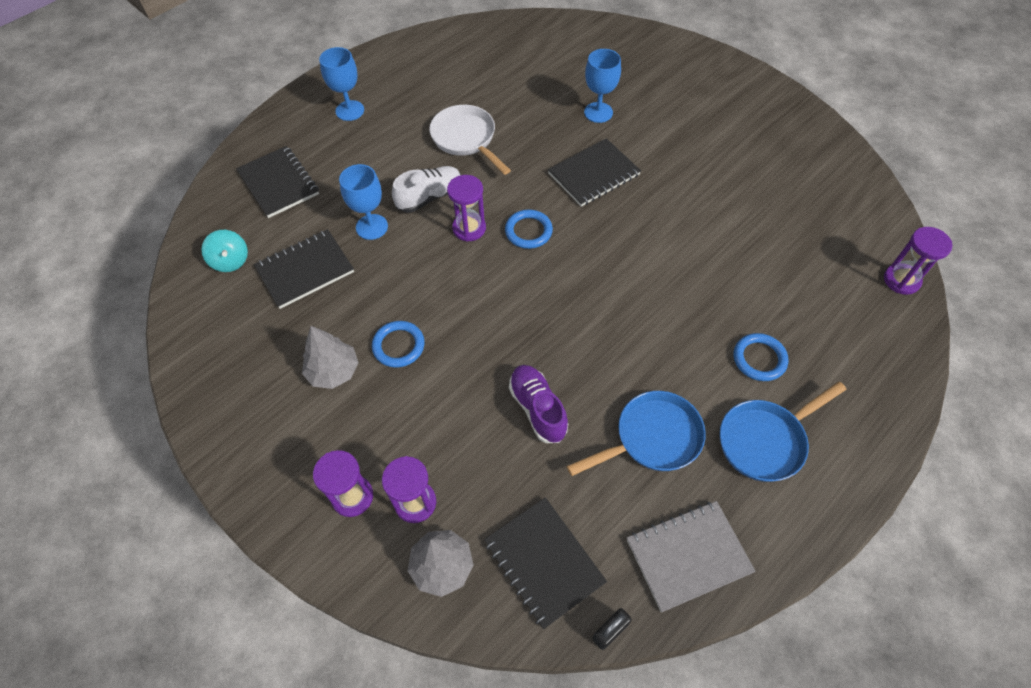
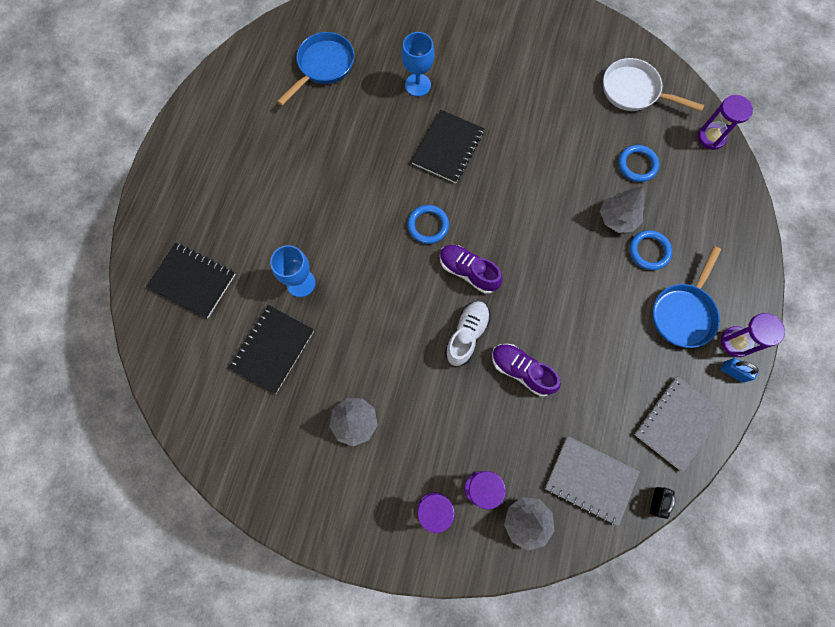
camera: 30 degrees left, 15 degrees up
(231, 261) = (204, 373): turquoise spinning top -> none
(350, 110) = (205, 179): blue goblet -> none
(398, 346) = (390, 375): blue ring -> blue ring (637, 165)
(429, 197) = (330, 232): white shoe -> white shoe (467, 335)
(466, 139) = (325, 161): white pan -> white pan (634, 91)
(469, 228) = (380, 245): purple hourglass -> purple hourglass (736, 342)
(542, 289) = (468, 272): none -> purple shoe
(544, 562) = (590, 480): black notebook -> grey notebook
(652, 438) = (611, 351): blue pan -> blue pan (323, 66)
(740, 311) = (617, 218): none -> grey tree
(794, 535) = (733, 372): none -> blue padlock

